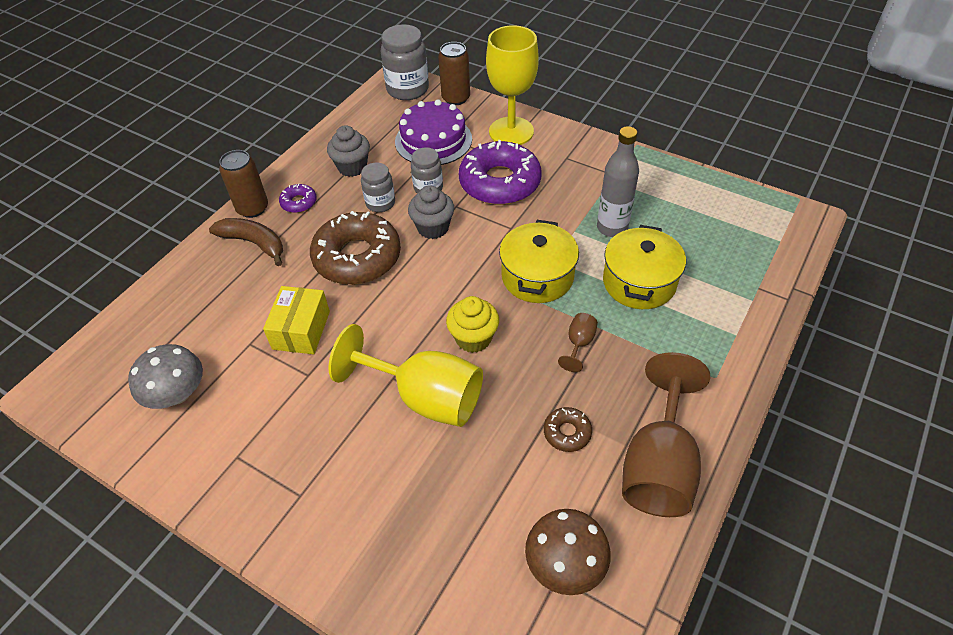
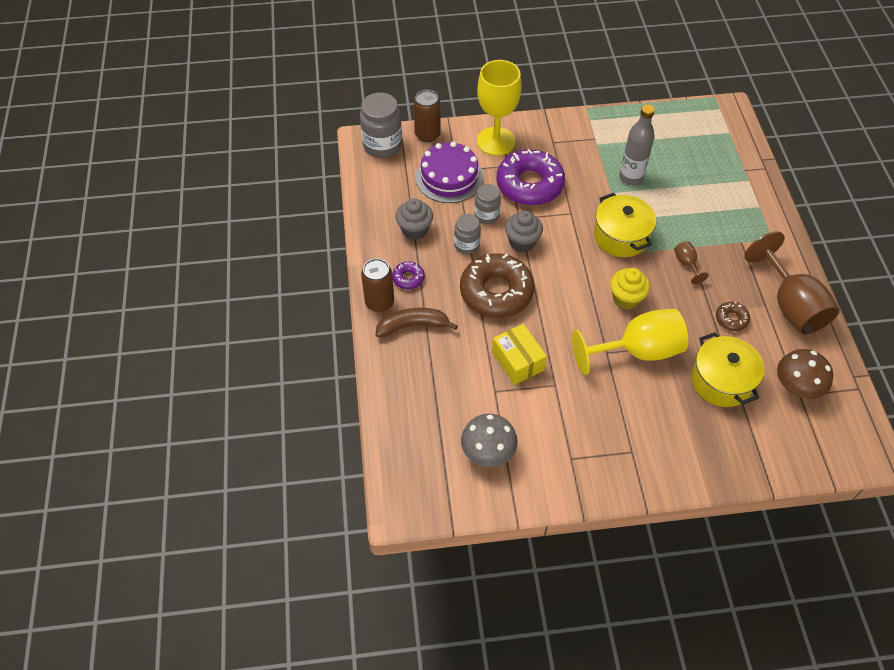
camera: 40 degrees left, 5 degrees up
(639, 282) = (680, 205): yellow pot -> yellow pot (721, 381)

